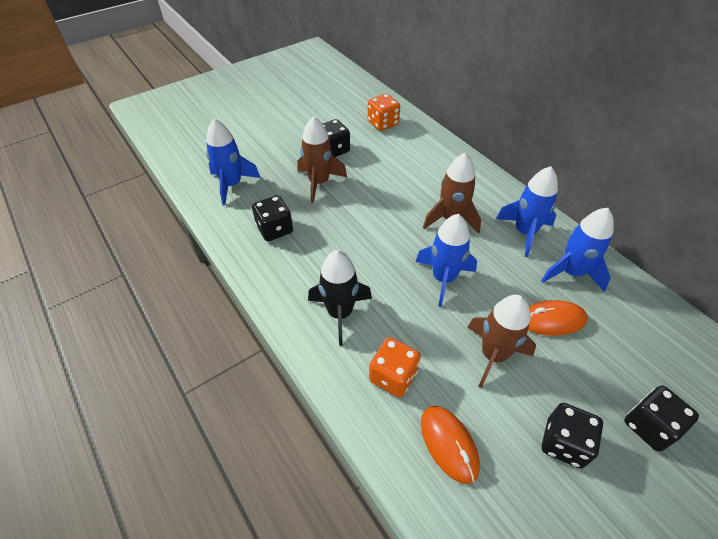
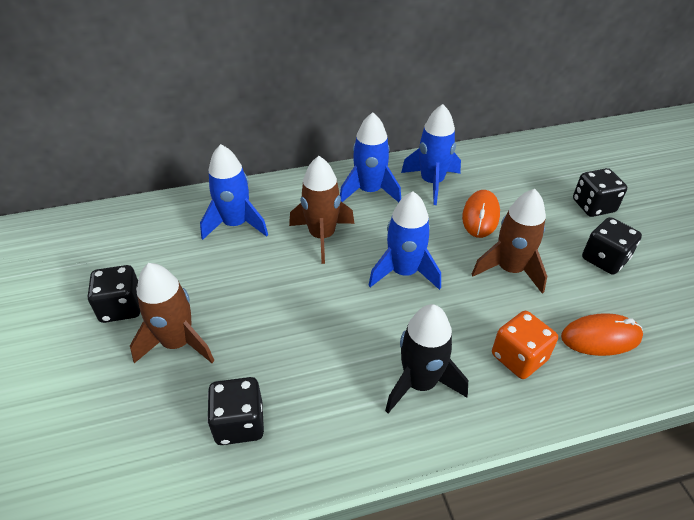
camera: 70 degrees left, 5 degrees down
(232, 185) = (98, 466): blue rocket -> blue rocket (236, 224)
(383, 123) = (111, 239): orange dice -> none

